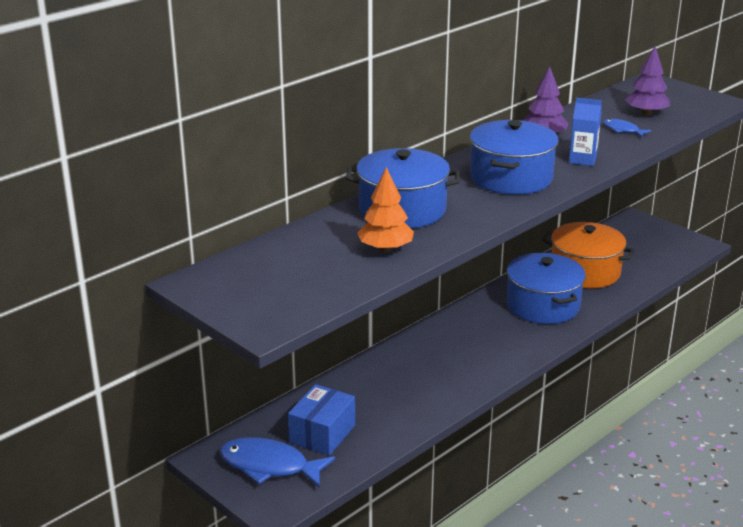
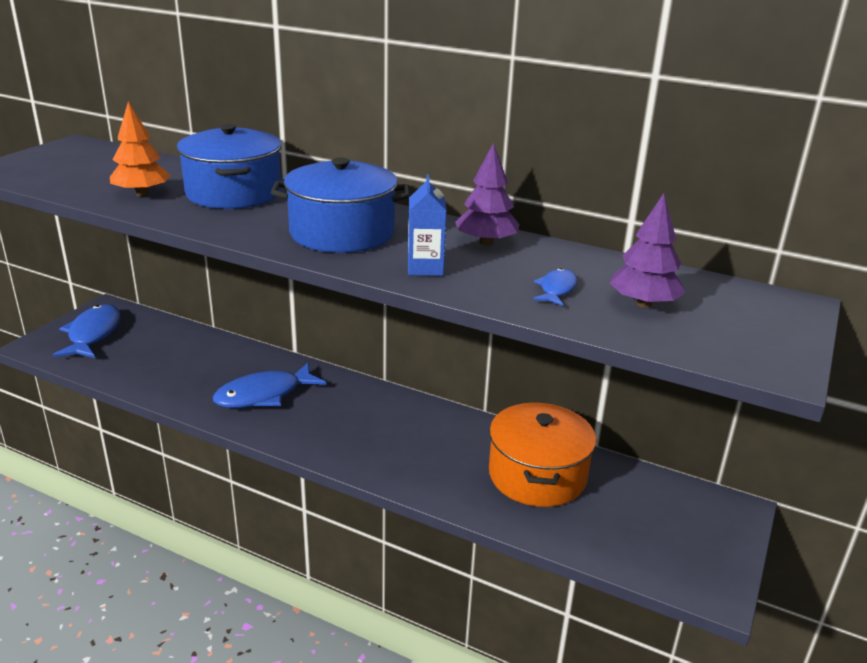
camera: 70 degrees right, 0 degrees up
(322, 434) = (141, 349): blue box -> none
(440, 369) = (264, 395): none -> blue fish
(543, 305) = (429, 449): blue pot -> none

